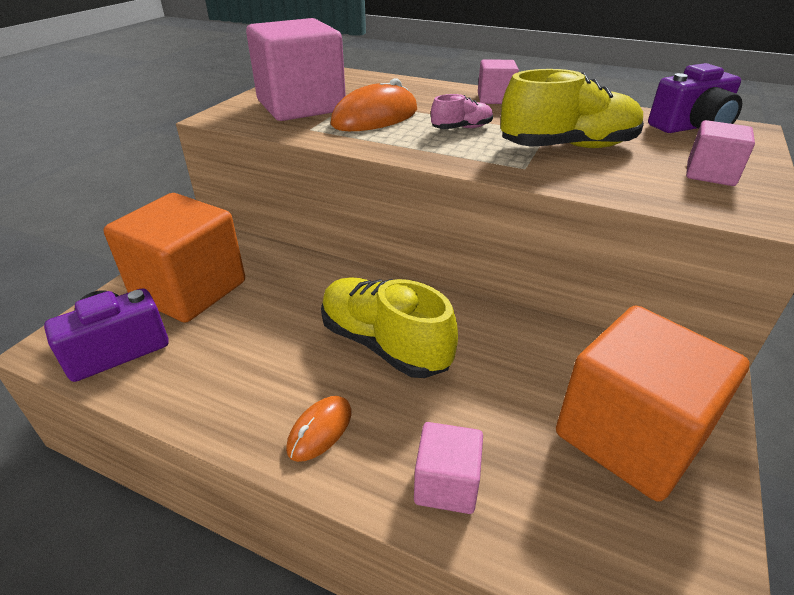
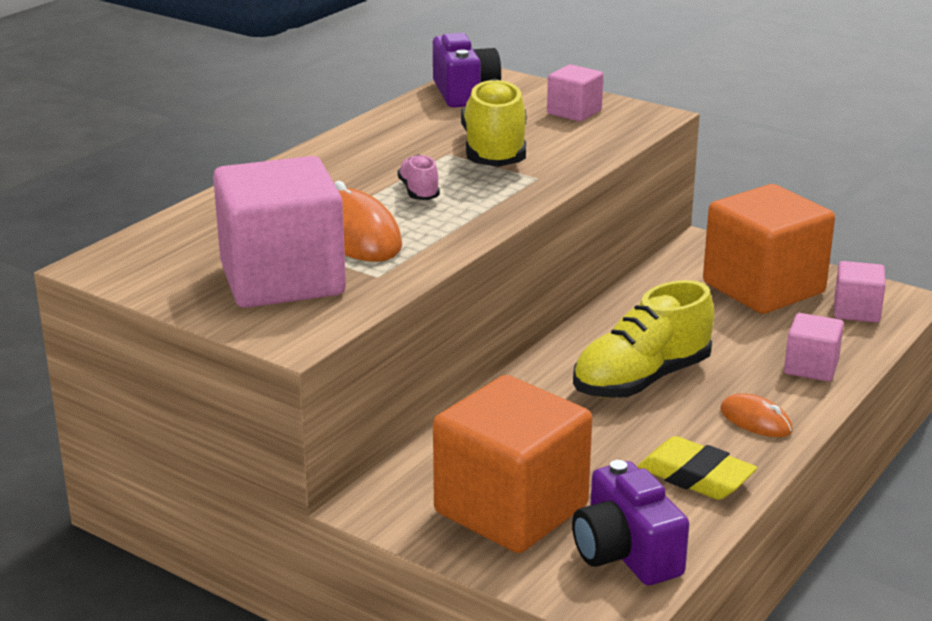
camera: 80 degrees left, 10 degrees down
(220, 386) = (695, 476): none -> yellow eraser
(495, 99) = (325, 162): pink cube -> pink cube (856, 311)

